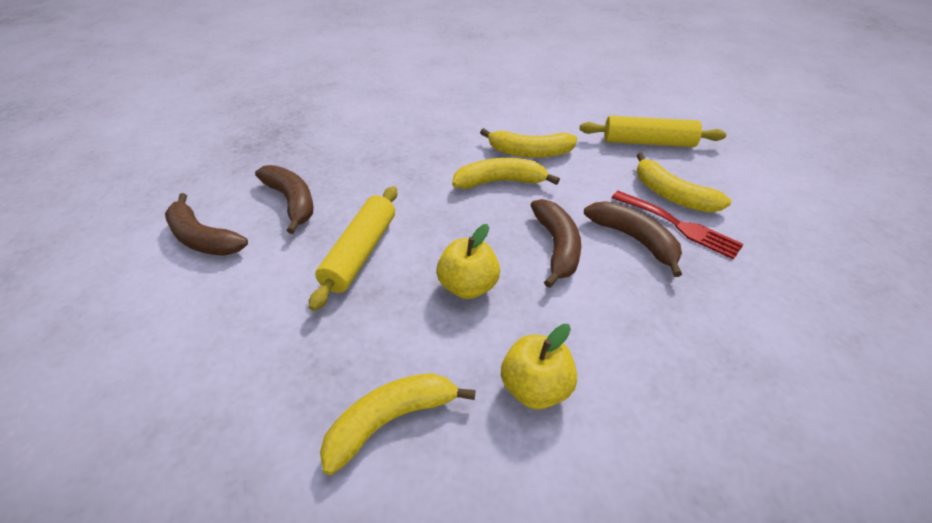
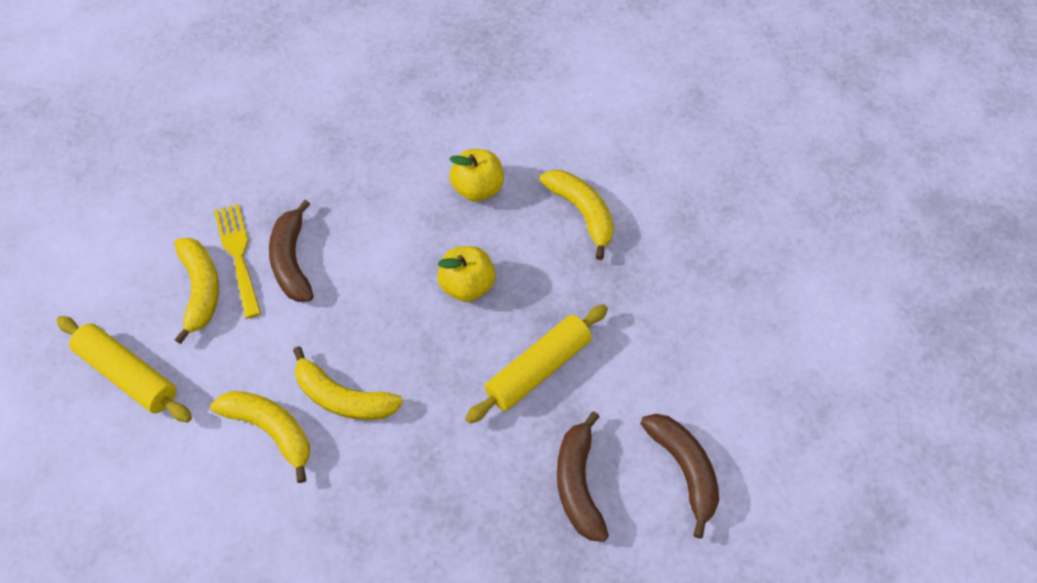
camera: 150 degrees left, 15 degrees up
(390, 421) = (582, 213): yellow banana -> yellow banana turned 120 degrees counterclockwise
(557, 247) = (363, 287): brown banana -> none
(679, 226) = (238, 254): red fork -> yellow fork

